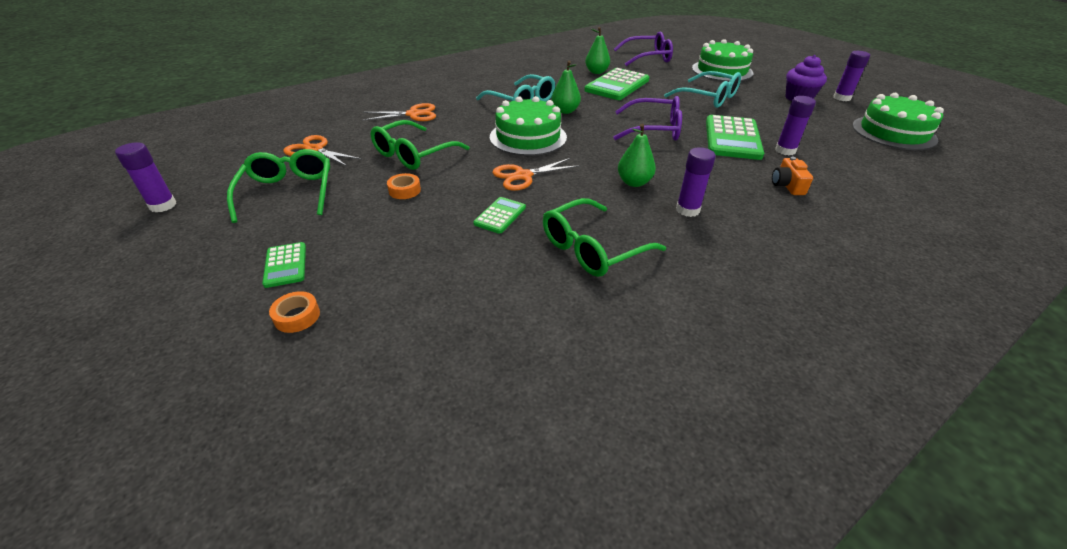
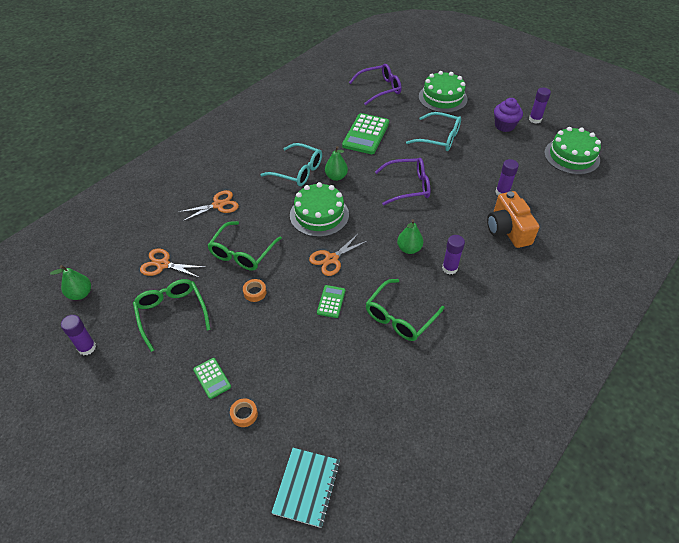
camera: 15 degrees left, 10 degrees up
(323, 446) = (307, 487): none -> turquoise notebook
(596, 72) = (344, 118): green pear -> green pear (80, 294)
(732, 138) = (465, 186): green calculator -> none
(787, 185) = (508, 229): orange camera -> orange camera, size x1.96

